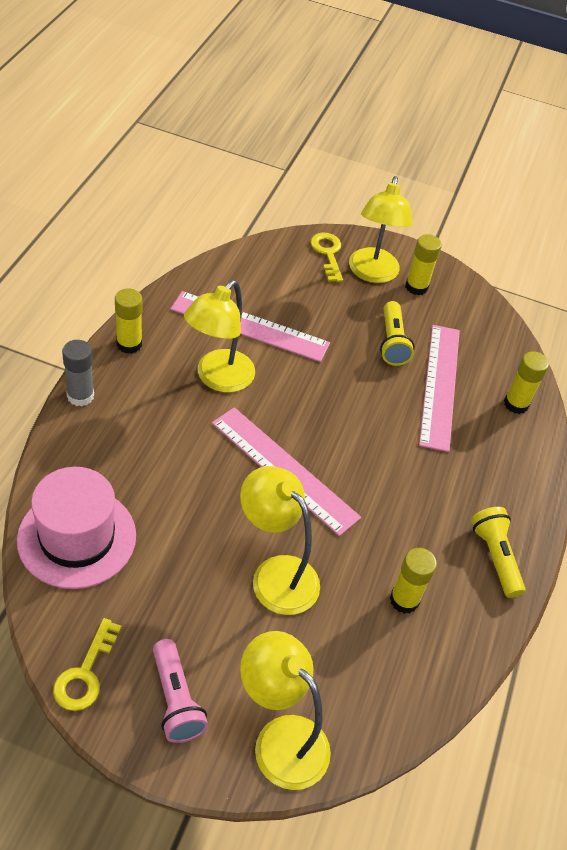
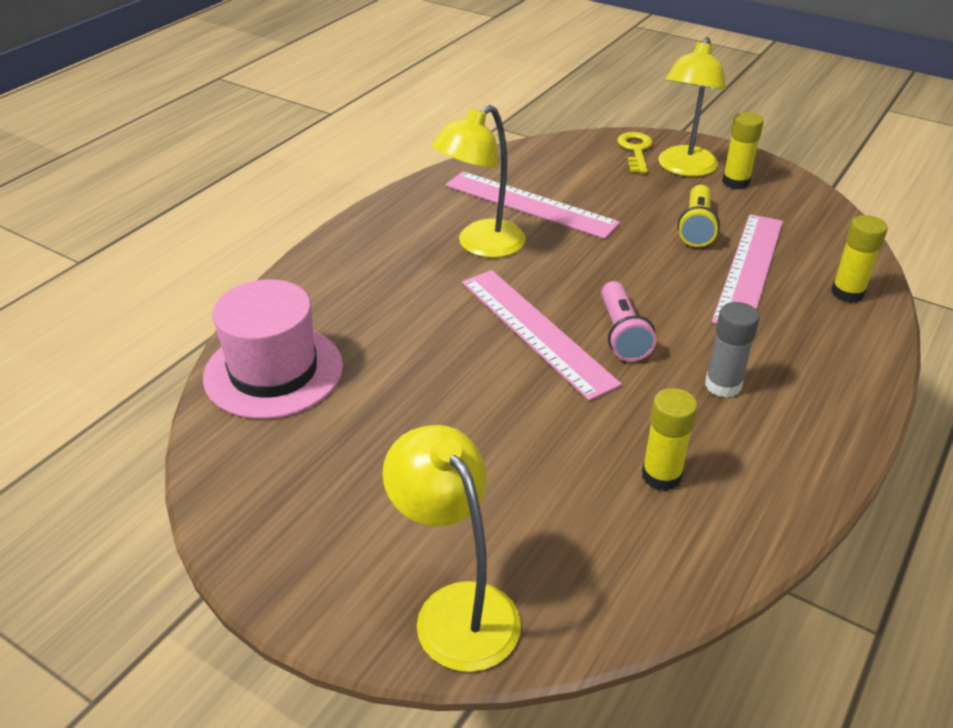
camera: 20 degrees right, 10 degrees down
(80, 396) = (323, 249): grey glue stick -> grey glue stick (723, 385)
(85, 673) = (234, 503): yellow key -> none
(129, 344) = (391, 211): yellow glue stick -> none
(176, 700) = (334, 545): pink flashlight -> pink flashlight (622, 334)
(275, 574) = (498, 430): yellow lamp -> none
(495, 557) = (796, 443): yellow flashlight -> none

